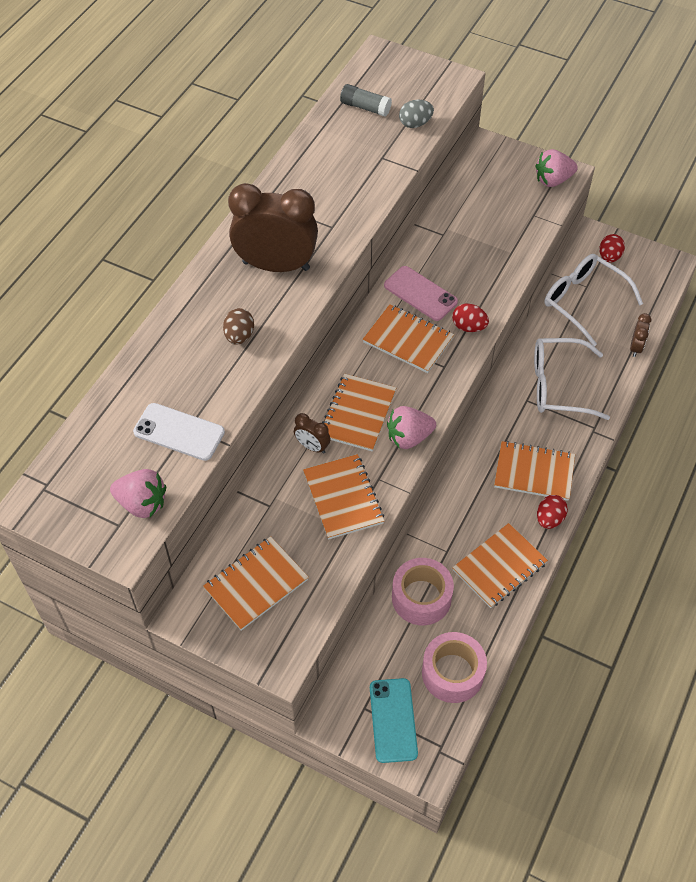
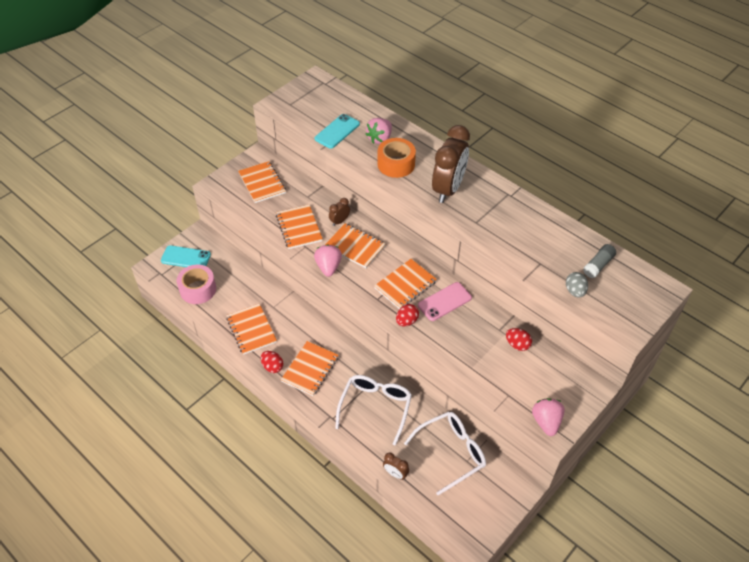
camera: 105 degrees right, 5 degrees down
(142, 503) = (298, 113): pink strawberry -> pink strawberry (380, 138)
(179, 432) = (337, 131): white phone -> turquoise phone
(239, 336) = (396, 164): brown egg -> orange tape
(343, 498) = (299, 228): orange notebook -> orange notebook turned 75 degrees clockwise
(421, 597) = (249, 287): pink tape -> none
(609, 257) = (495, 490): red egg -> red egg (517, 345)

